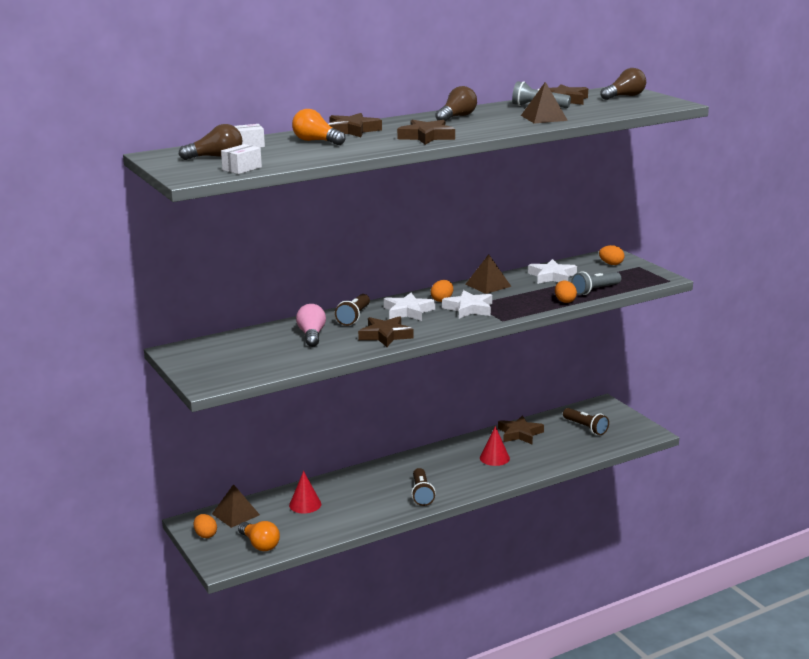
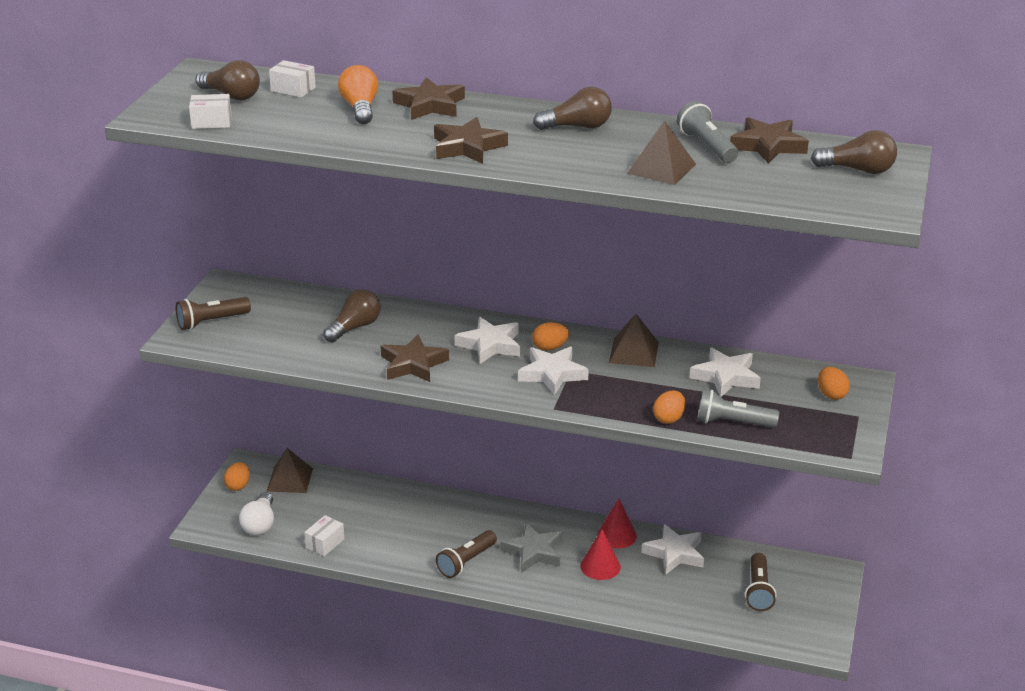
camera: 45 degrees right, 10 degrees up
(260, 544) = (260, 524): orange light bulb -> white light bulb
(305, 504) = (355, 506): red cone -> red cone (617, 535)
(311, 335) = (355, 327): pink light bulb -> brown light bulb
(321, 531) = (325, 543): none -> white box
(354, 317) = (430, 325): brown flashlight -> brown flashlight (211, 322)
(449, 470) = (533, 552): none -> grey star
(520, 434) = (675, 553): brown star -> white star

